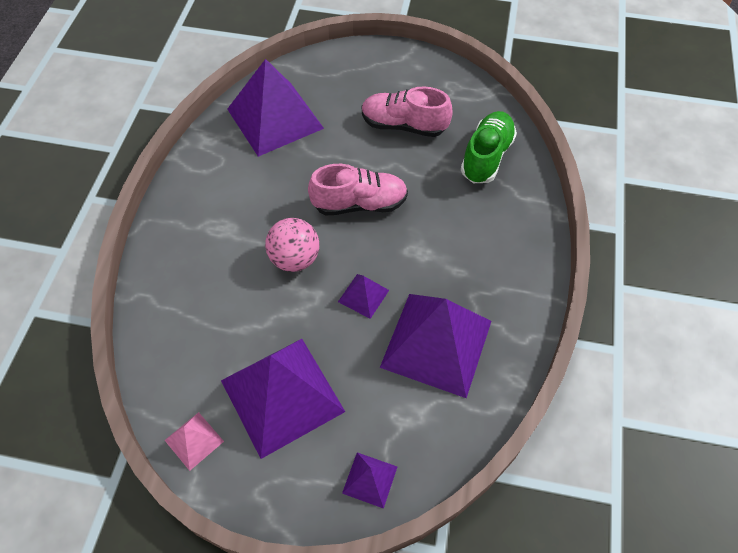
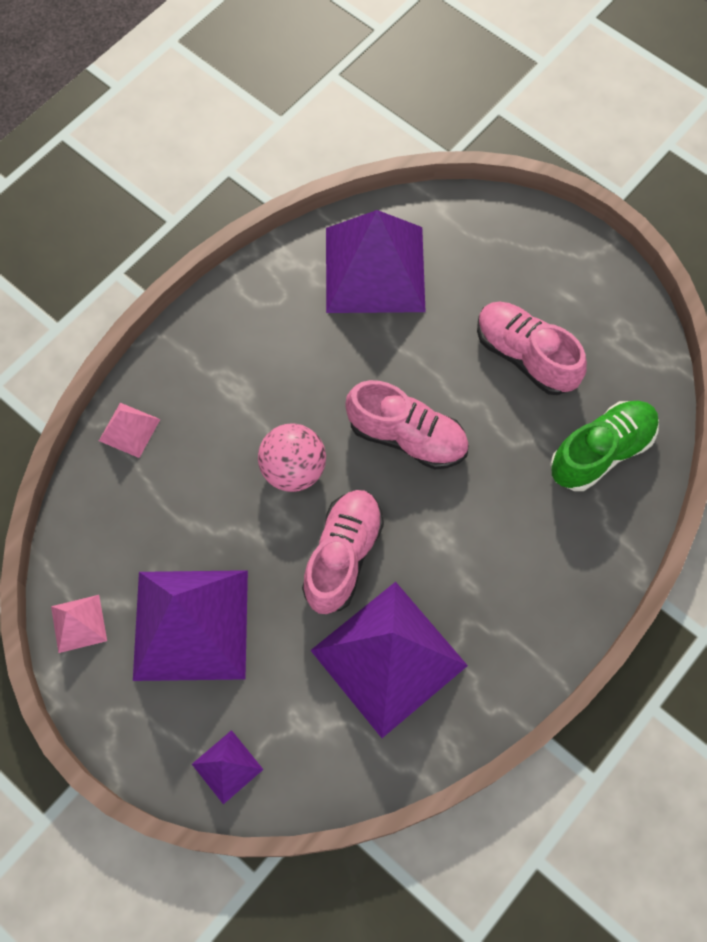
camera: 30 degrees right, 10 degrees up
(158, 290) = (129, 430): none -> pink pyramid
(363, 296) = (343, 556): purple pyramid -> pink shoe

